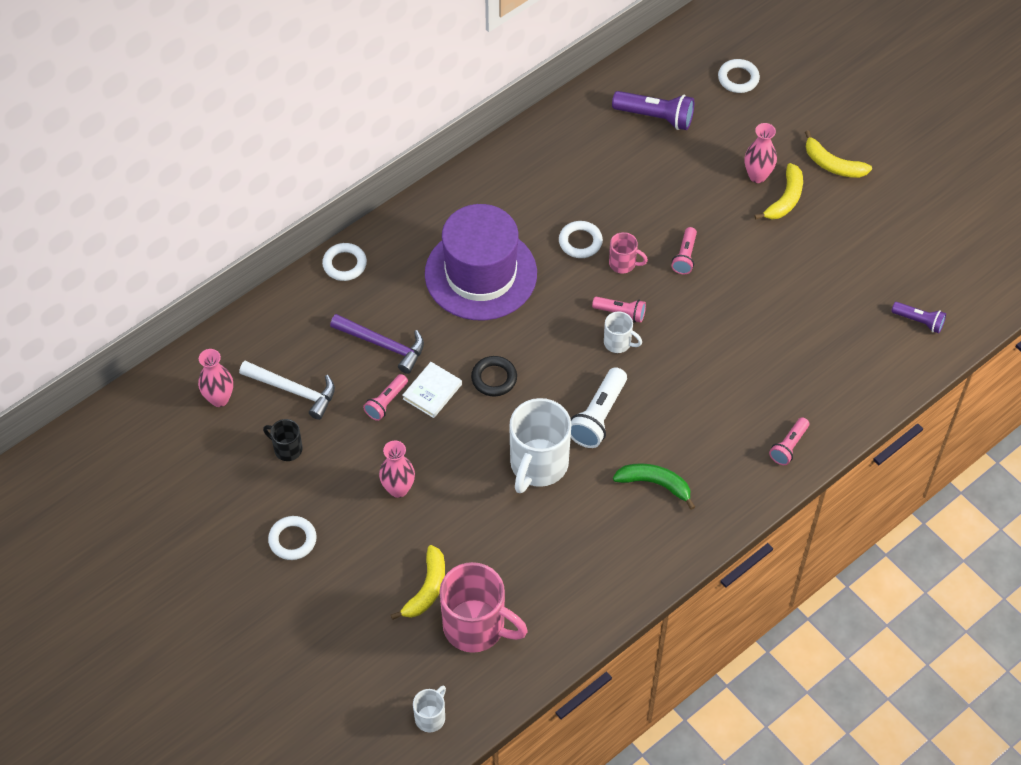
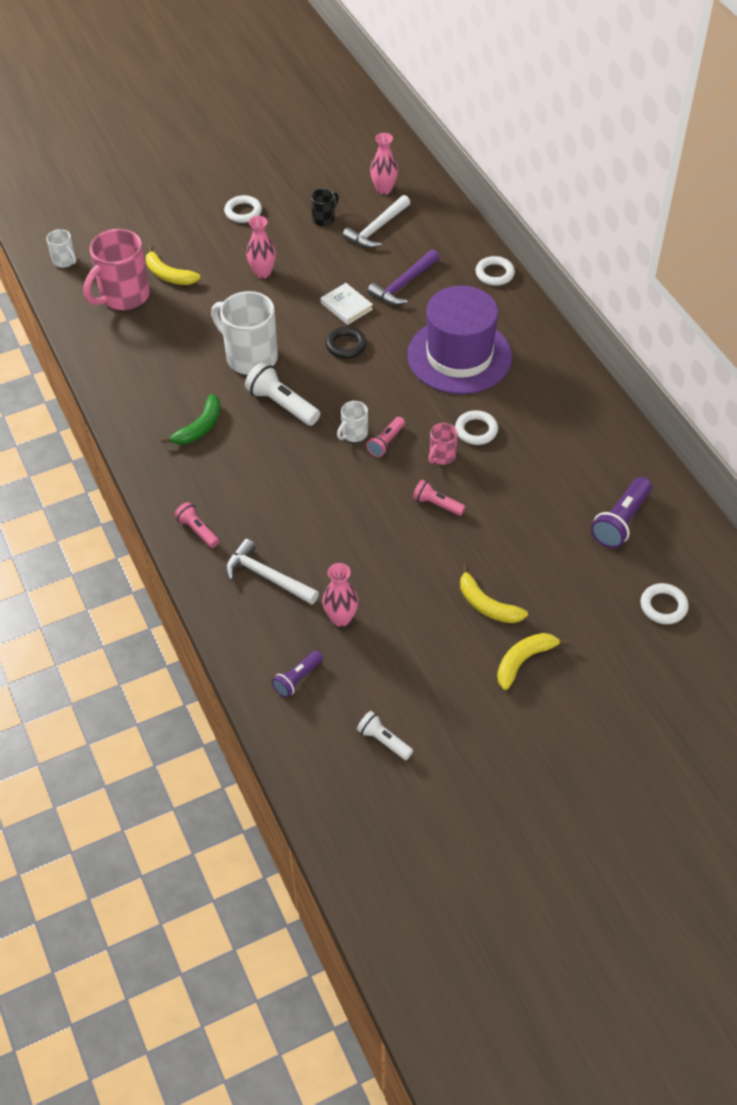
camera: 105 degrees right, 5 degrees down
(386, 402) = (346, 278): pink flashlight -> none
(757, 176) = (523, 589): pink vase -> pink vase (341, 618)
(820, 372) = (267, 577): none -> white hammer
(951, 246) = (383, 741): none -> white flashlight

